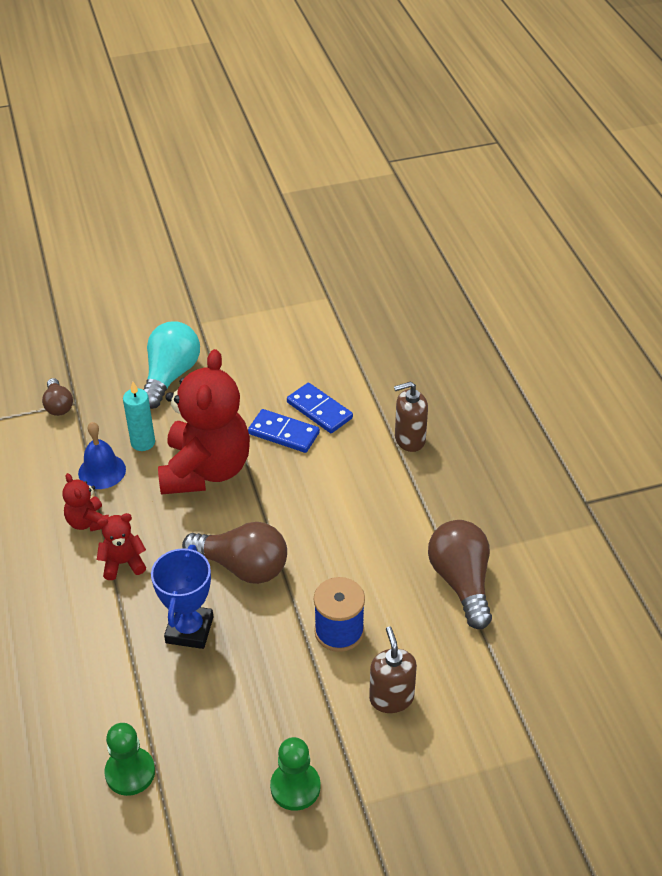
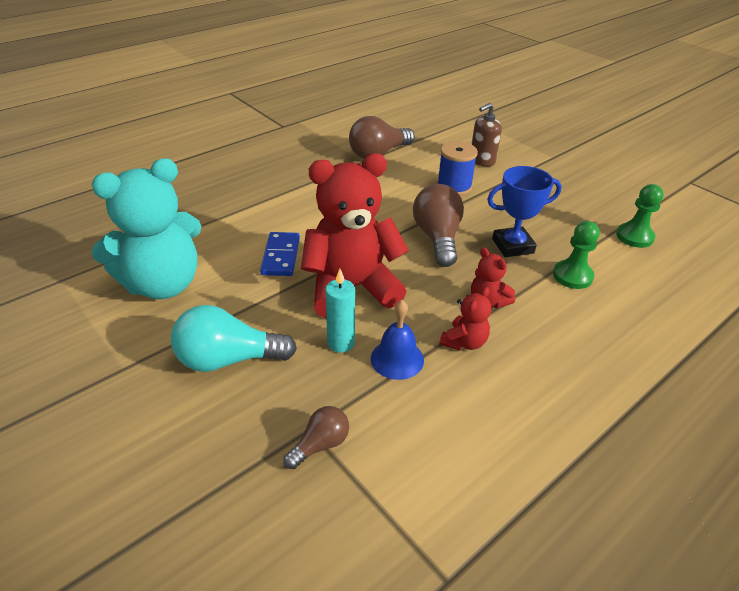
camera: 115 degrees left, 5 degrees down
(287, 352) = (163, 284): none -> turquoise teddy bear
(295, 787) = (569, 178): green pawn -> green pawn (572, 276)
(319, 410) = (241, 244): blue domino -> none
(409, 439) = (257, 194): brown soap dispenser -> none

